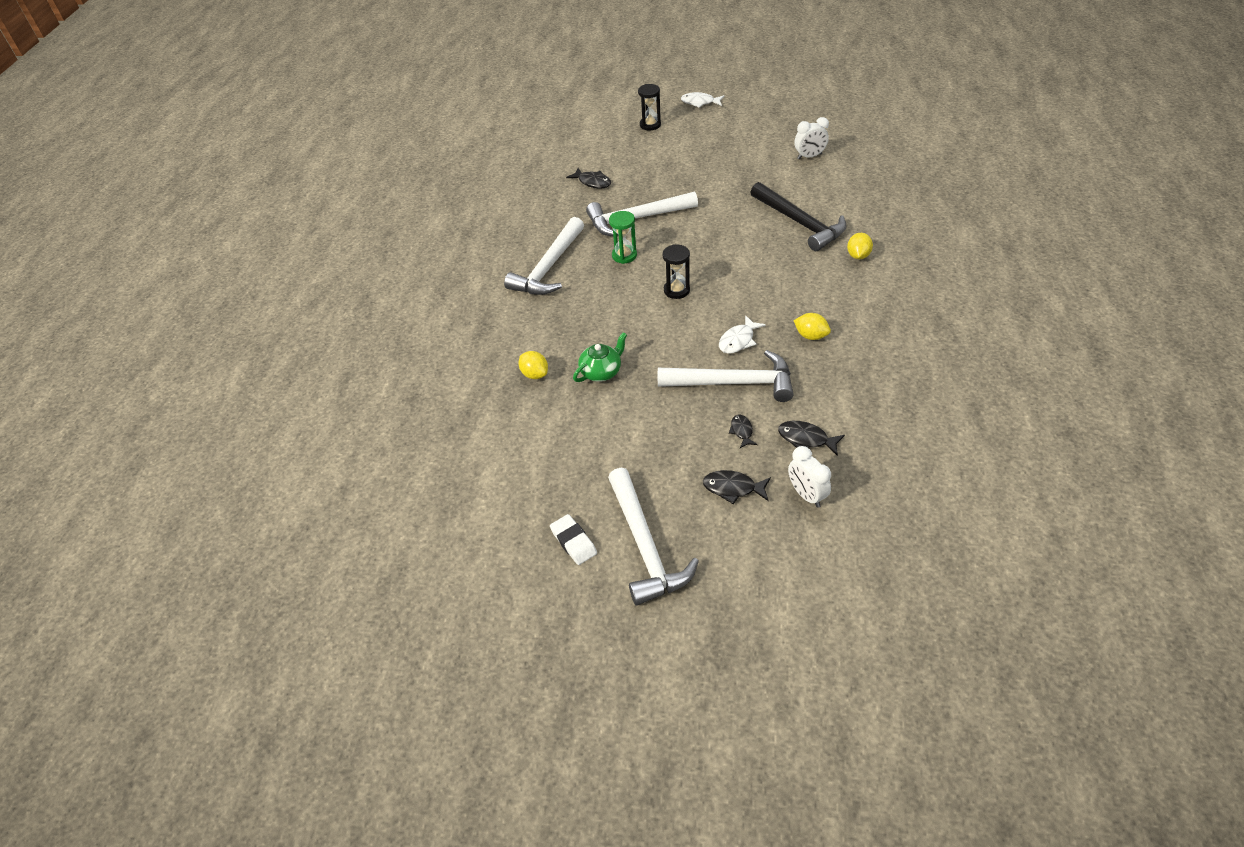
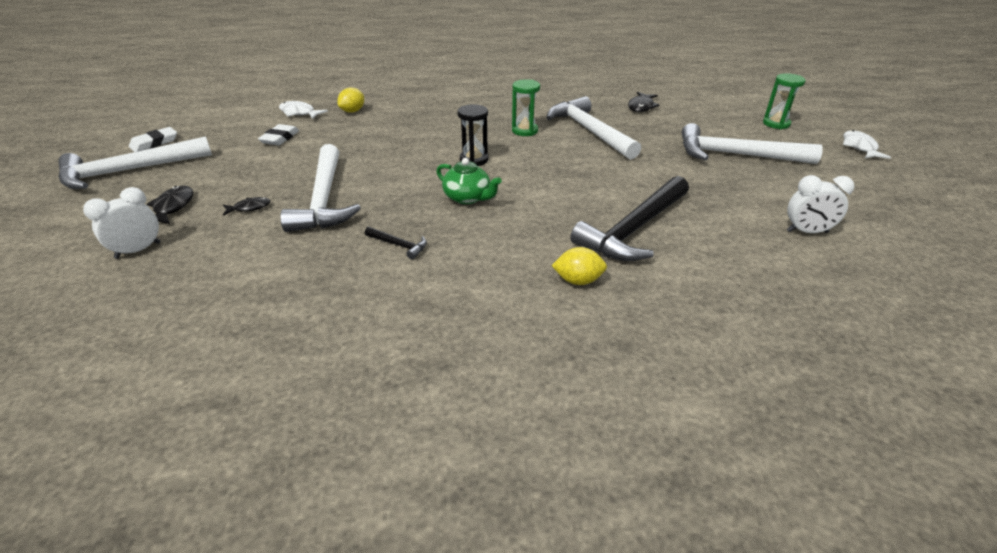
camera: 75 degrees right, 10 degrees down
(548, 267) = (496, 102): white hammer -> white hammer (736, 155)
(592, 428) = (280, 138): none -> white eraser
(601, 371) = (352, 135): green teapot -> green teapot (468, 198)
(650, 125) = (776, 124): black hourglass -> green hourglass
(738, 340) = (392, 198): white fish -> white fish (299, 113)
(806, 439) = (222, 247): black fish -> none
(809, 156) = (807, 232): white clock -> white clock turned 60 degrees counterclockwise
(811, 336) = (399, 245): yellow lemon -> black hammer

